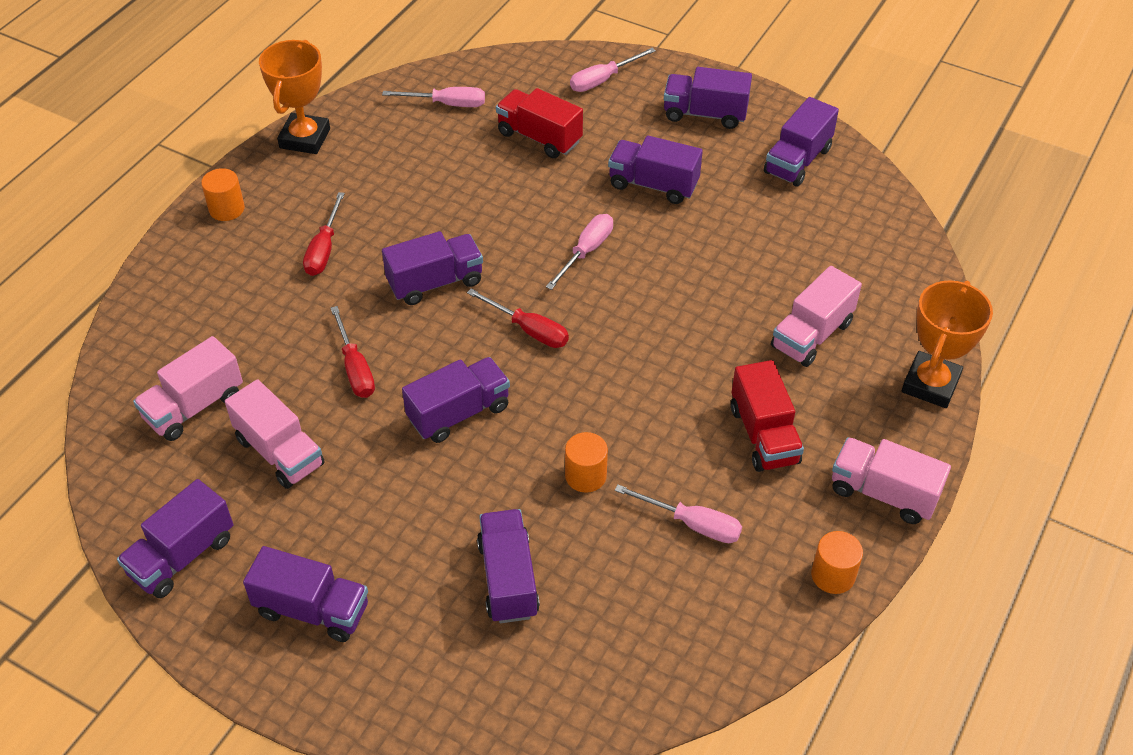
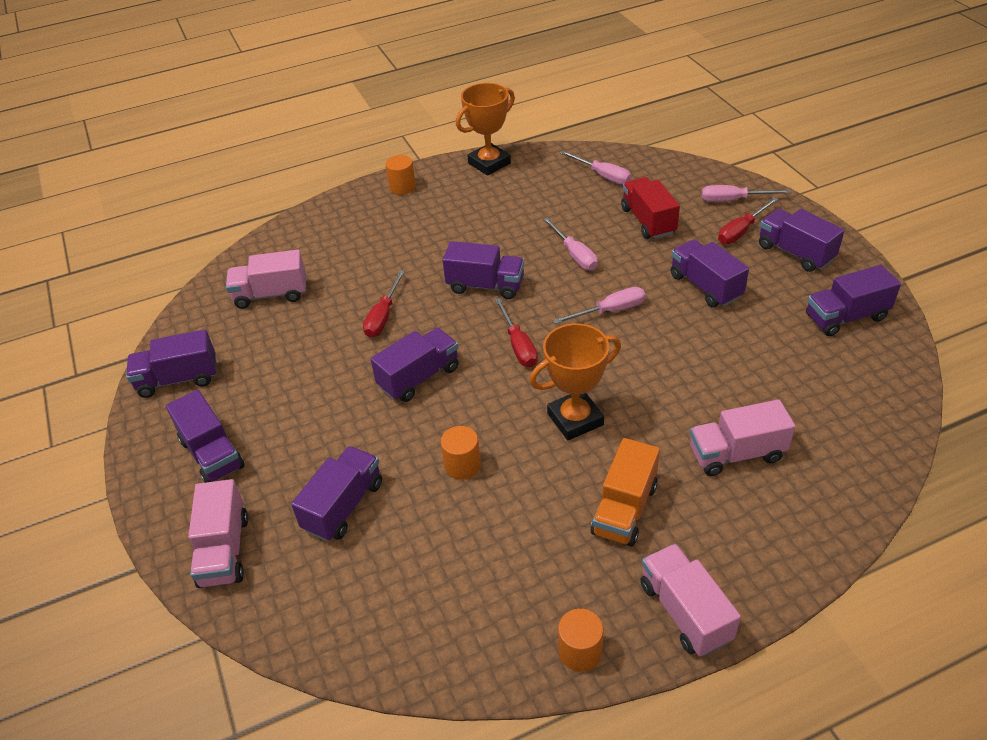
camera: 40 degrees right, 5 degrees down
(280, 452) = (290, 346): pink truck -> pink truck (224, 550)
(324, 249) = (435, 235): red screwdriver -> red screwdriver (741, 231)
(459, 413) = (419, 377): purple truck -> purple truck turned 45 degrees counterclockwise
(692, 524) = (506, 544): pink screwdriver -> pink screwdriver (574, 255)
(764, 435) = (624, 509): red truck -> orange truck
(930, 384) = (811, 547): orange trophy -> orange trophy (575, 419)

